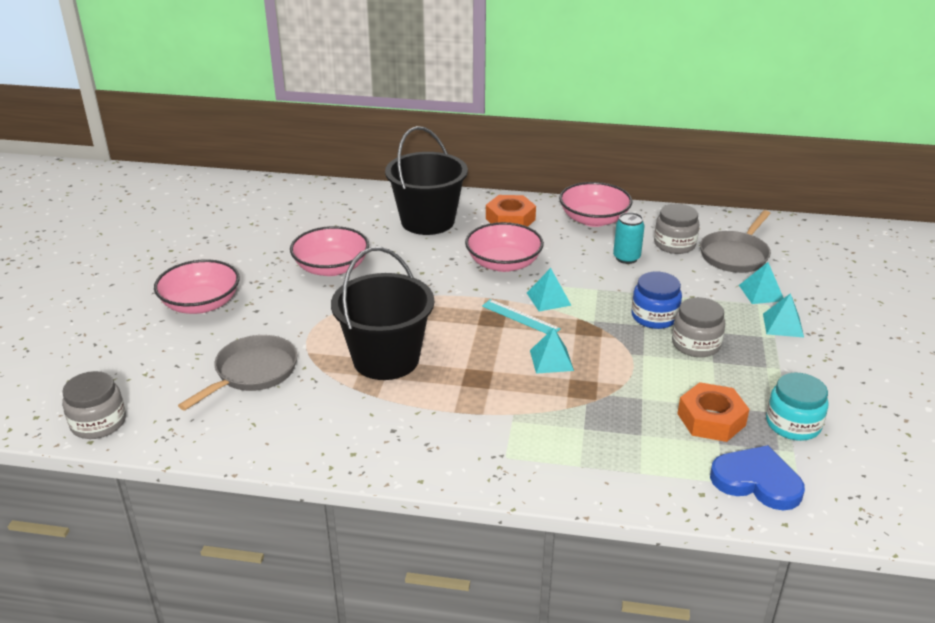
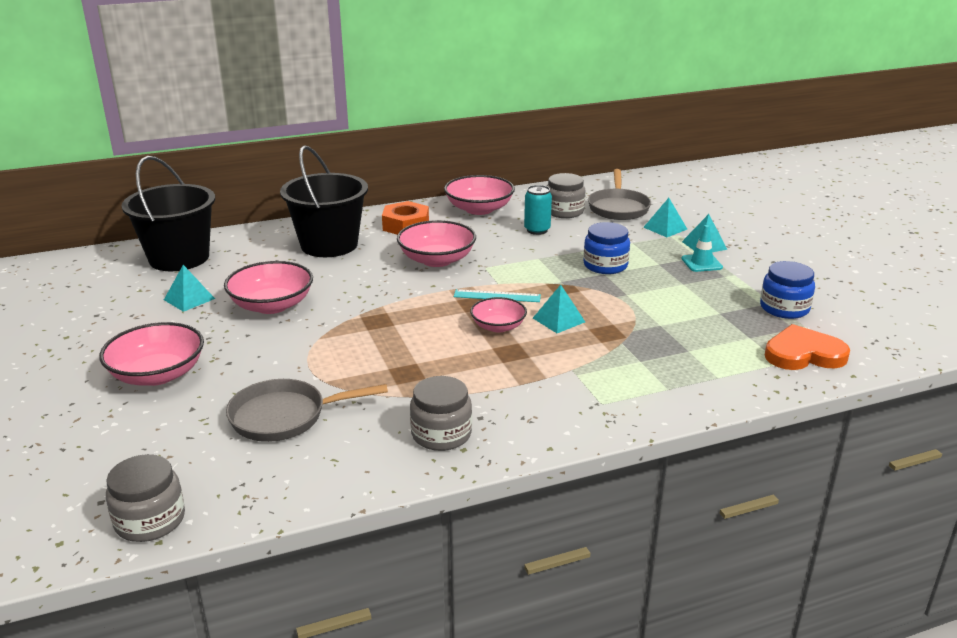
camera: 30 degrees left, 5 degrees down
(252, 373) = (284, 416): grey pan -> grey pan turned 105 degrees counterclockwise
(386, 359) = (410, 363): black bucket -> black bucket (179, 258)
(491, 349) = (498, 326): none -> pink bowl
(548, 299) = (505, 276): turquoise pyramid -> turquoise pyramid (189, 299)
(696, 344) = (657, 275): grey jar -> grey jar (441, 434)
(711, 419) = (726, 323): orange nut -> none
(756, 481) = (803, 354): blue heart -> orange heart
(758, 344) = (701, 263): none -> turquoise traffic cone
(793, 424) = (784, 308): turquoise jar -> blue jar

